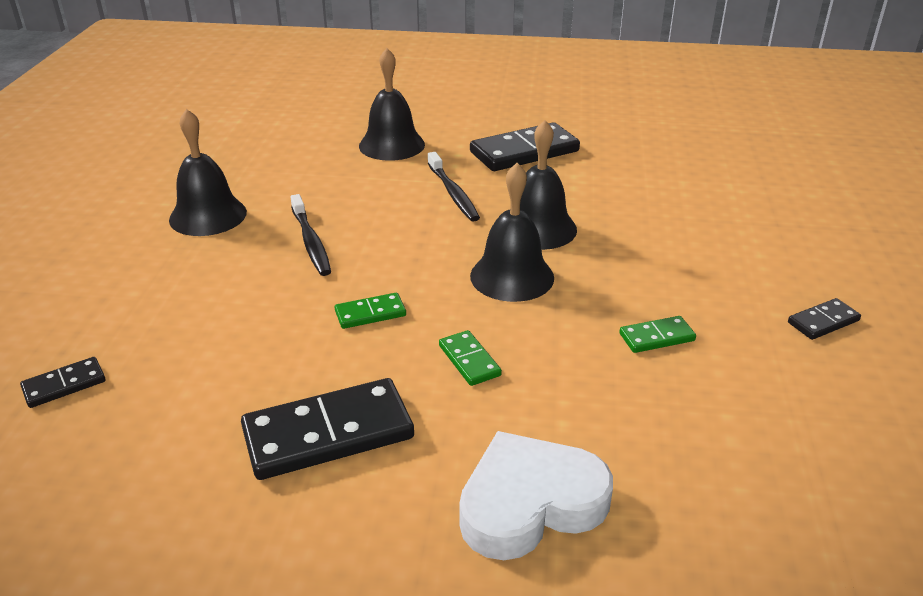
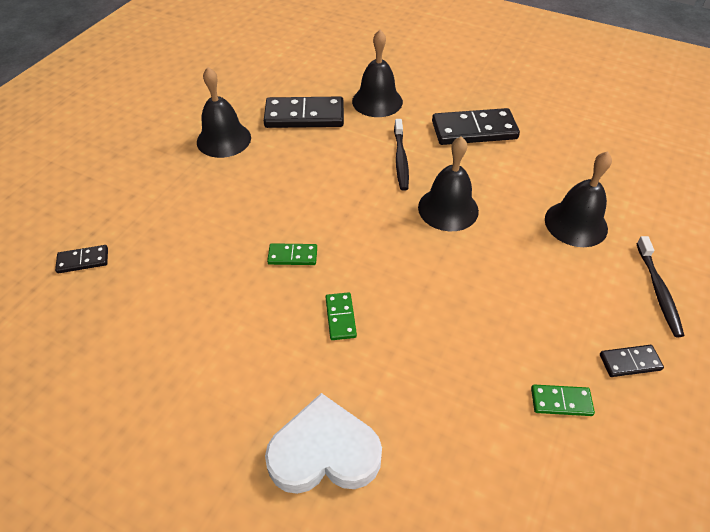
camera: 20 degrees right, 15 degrees up
(311, 242) = (281, 180): black toothbrush -> black toothbrush (658, 291)
(328, 433) = (221, 350): black domino -> black domino (304, 116)
(512, 276) = (406, 250): black bell -> black bell (576, 223)
(656, 337) = (487, 337): green domino -> green domino (561, 401)

